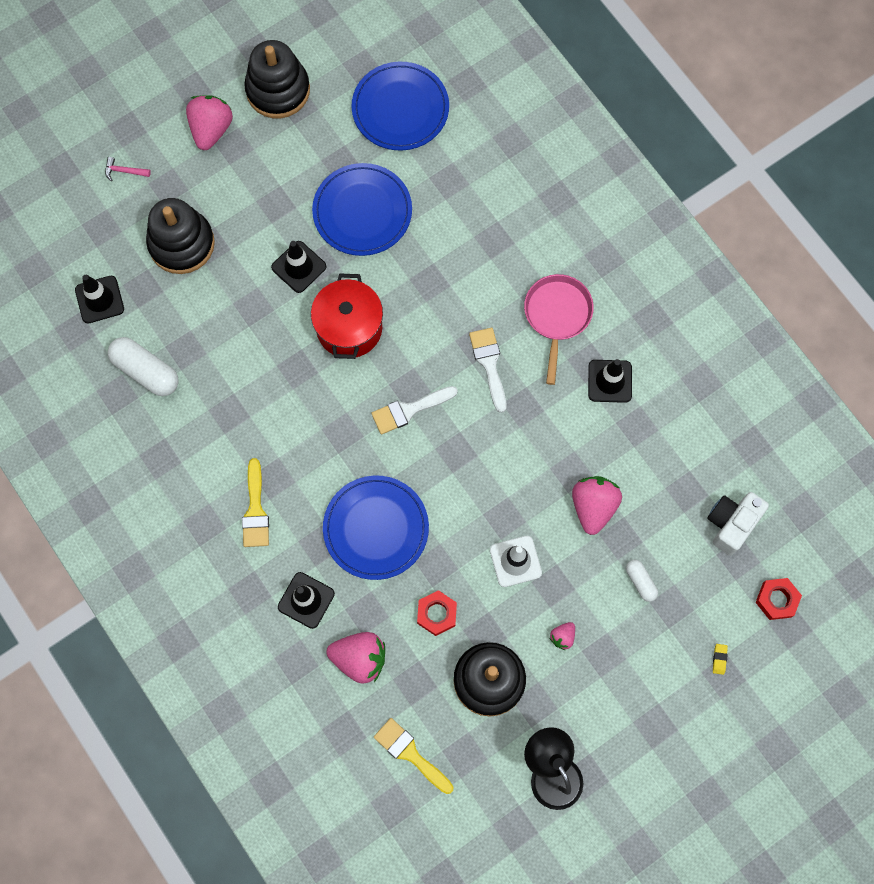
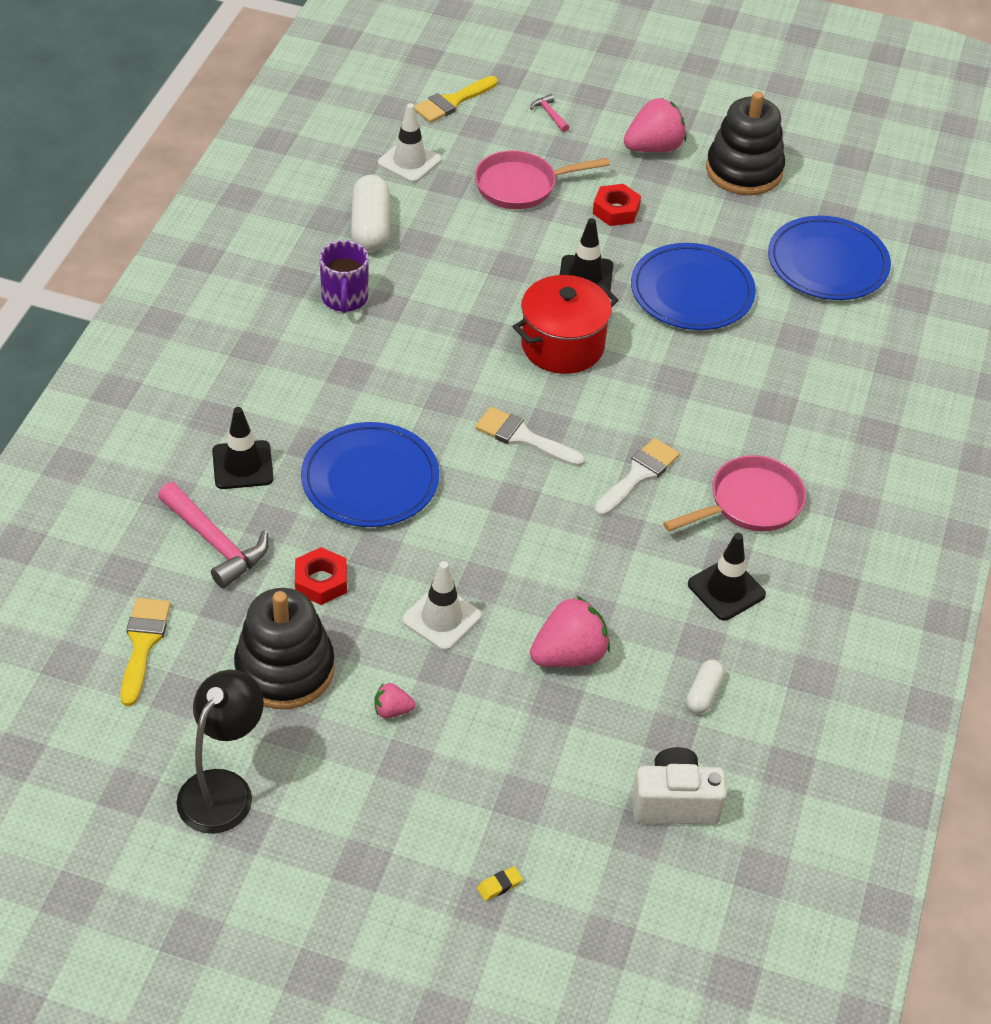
camera: 50 degrees right, 25 degrees down
(99, 299) = (409, 161): black traffic cone -> white traffic cone
(181, 244) = (521, 186): black stacking toy -> pink pan
(203, 435) = (344, 298): none -> purple mug
(255, 510) = (304, 376): yellow brush -> yellow brush (452, 102)
(359, 659) = (215, 543): pink strawberry -> pink hammer
(640, 582) = (523, 750): white capsule -> white capsule (703, 693)
(776, 600) = (626, 905): red nut -> red nut (616, 210)

